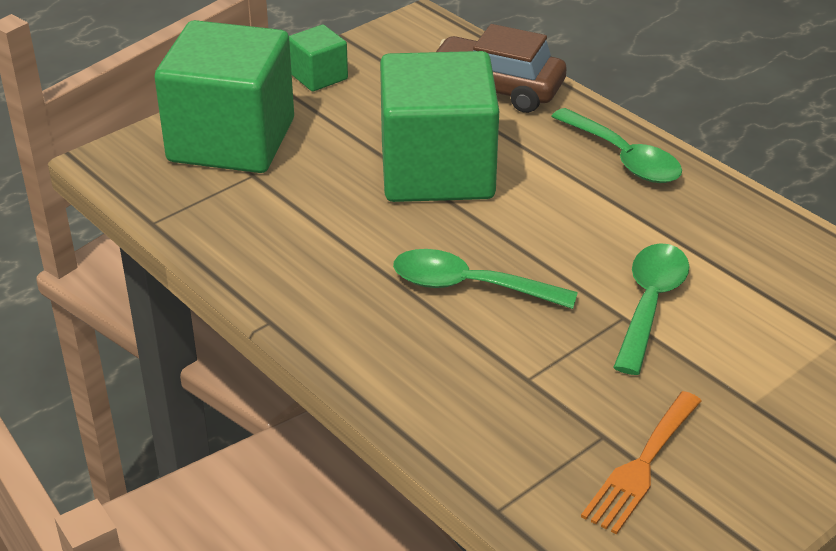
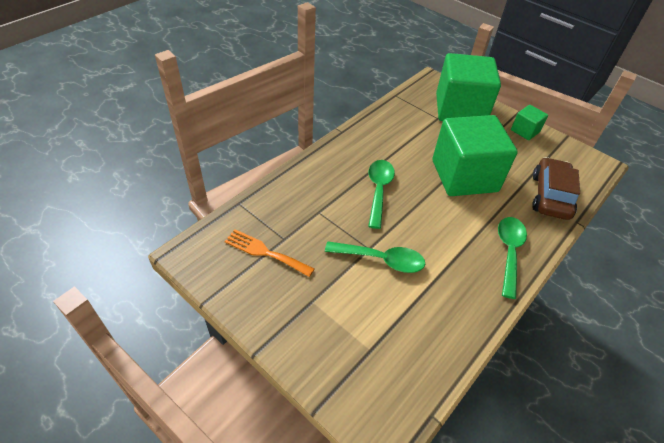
camera: 80 degrees right, 10 degrees up
(623, 158) = (509, 252): green spoon -> green spoon turned 150 degrees clockwise

